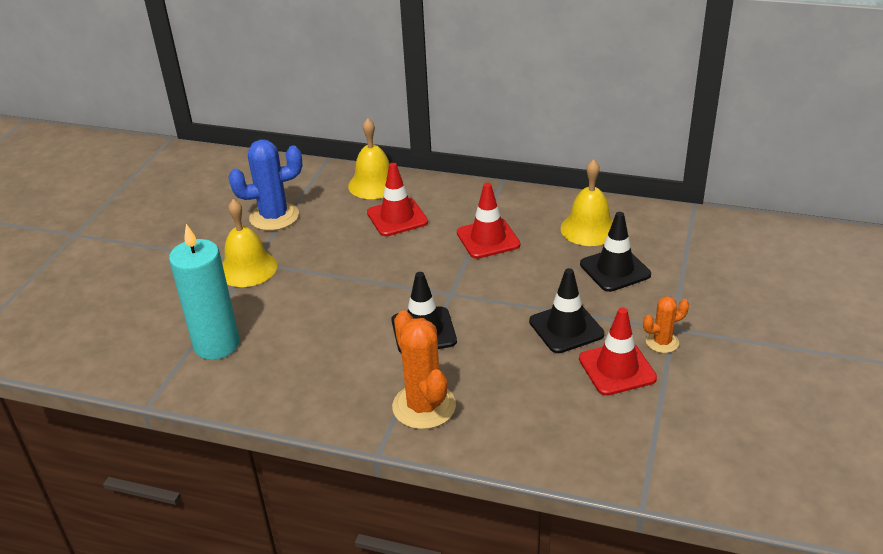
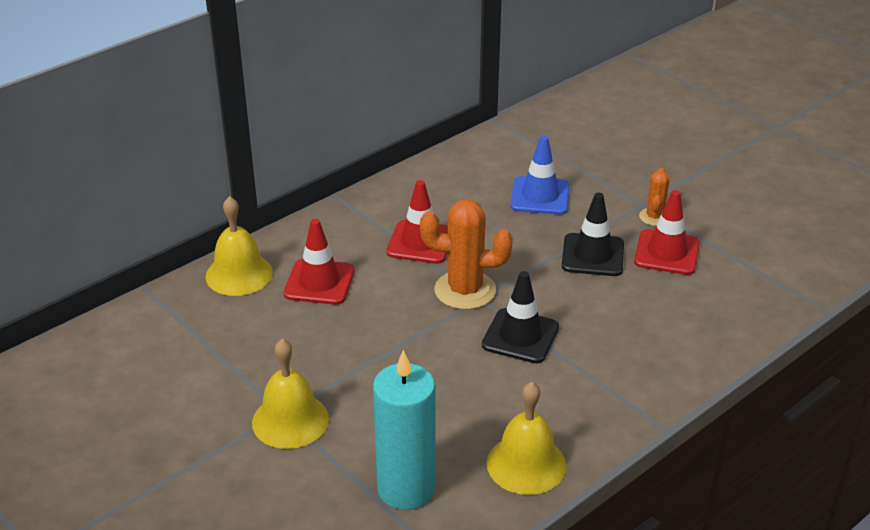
camera: 60 degrees left, 0 degrees up
(274, 217) = (212, 367): blue cactus -> none
(424, 406) = (626, 377): orange cactus -> orange cactus (465, 290)
(589, 229) = (468, 183): yellow bell -> yellow bell (526, 464)
(615, 269) = (540, 196): black traffic cone -> blue traffic cone

